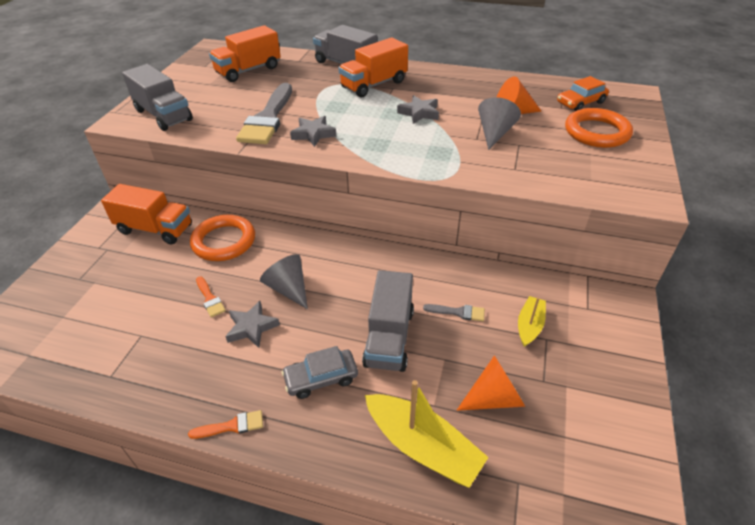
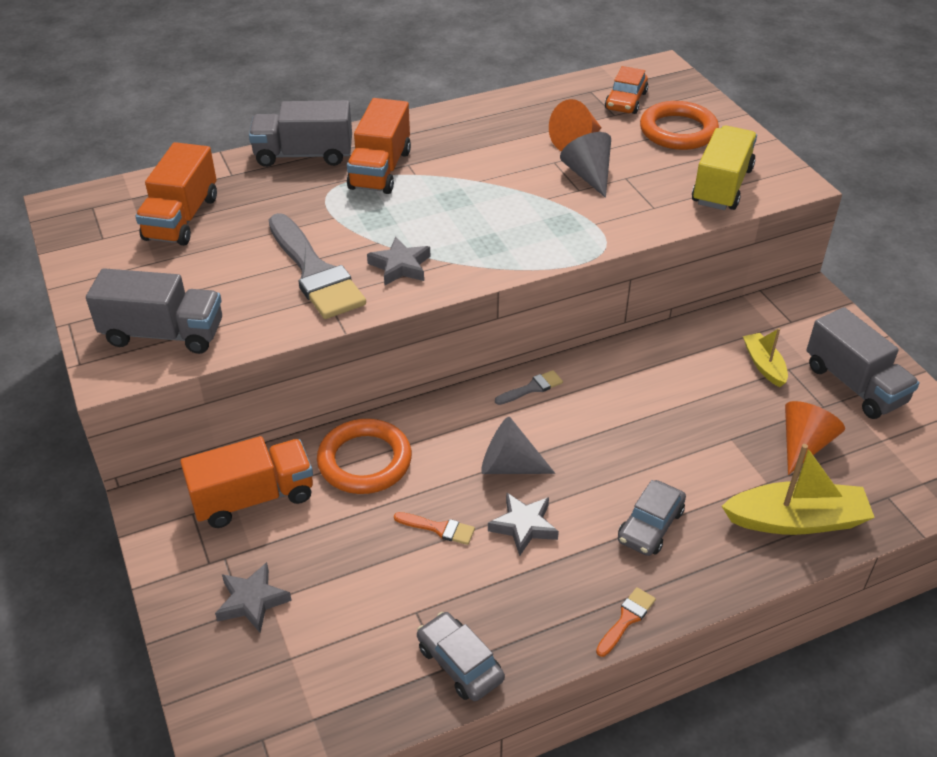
camera: 40 degrees left, 0 degrees up
(121, 380) = (459, 663): none -> grey car
(389, 337) = (663, 450): grey truck -> grey truck (854, 384)
(419, 113) = (482, 185): grey star -> grey star (252, 601)
(458, 312) = (694, 389): grey brush -> grey brush (532, 388)
(585, 177) = (721, 186): none -> yellow truck

